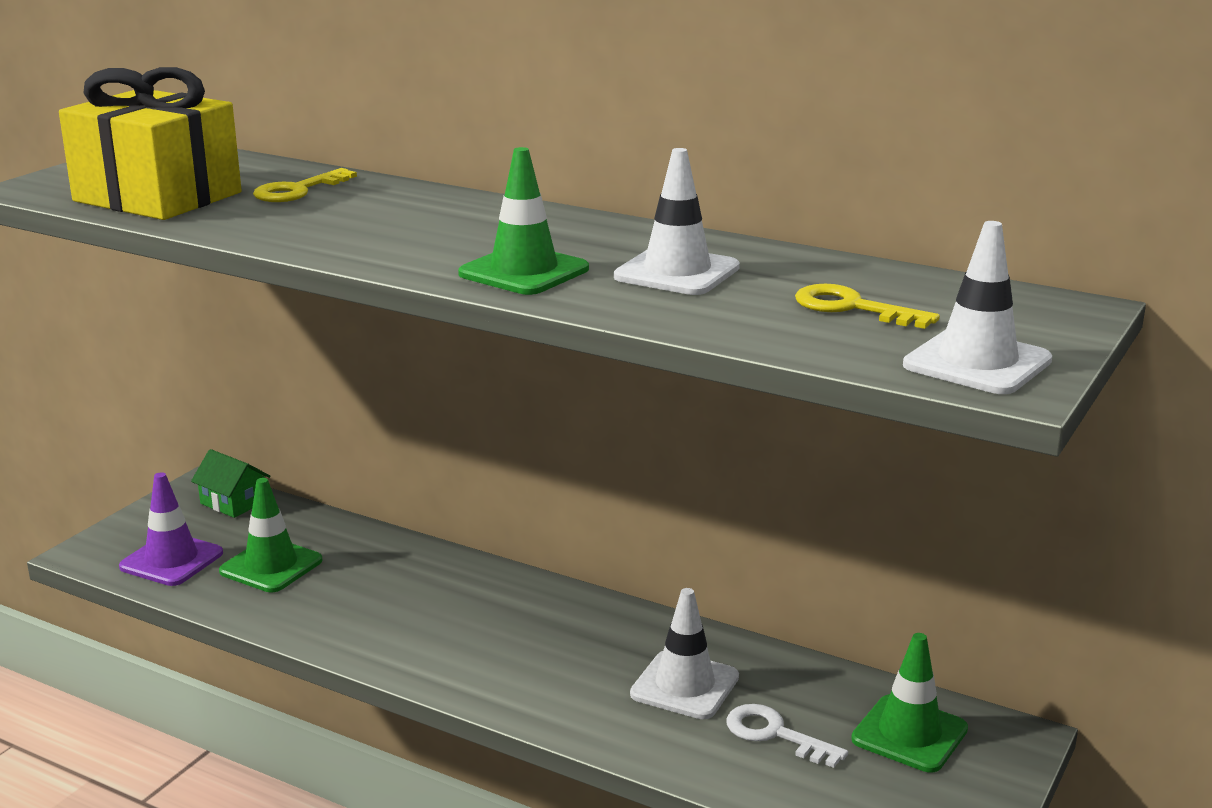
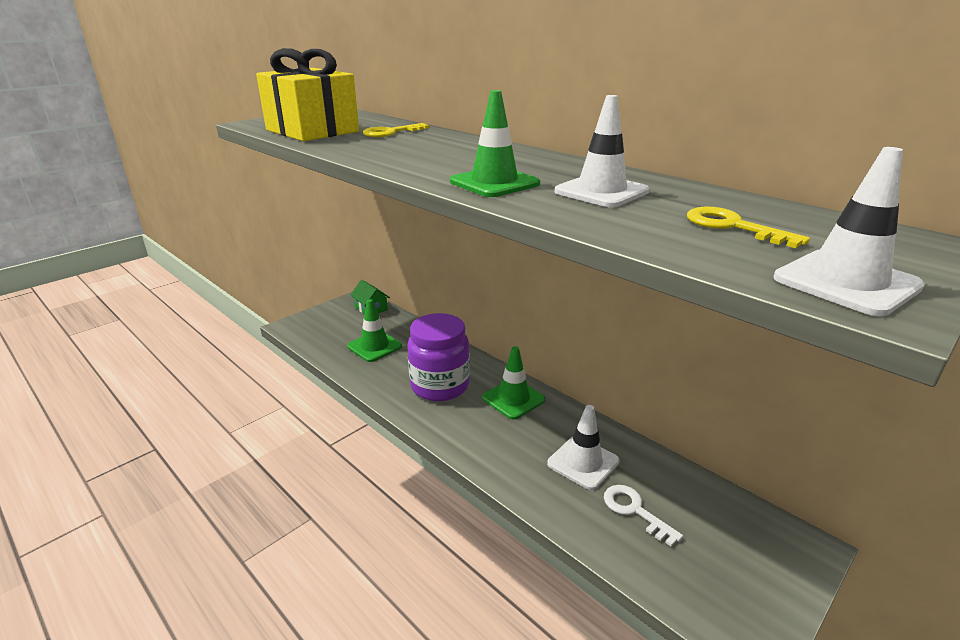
camera: 15 degrees right, 5 degrees up
(171, 560) = (327, 336): purple traffic cone -> none
(416, 612) = (440, 386): none -> purple jar
(909, 734) = (729, 529): green traffic cone -> green traffic cone (513, 399)

